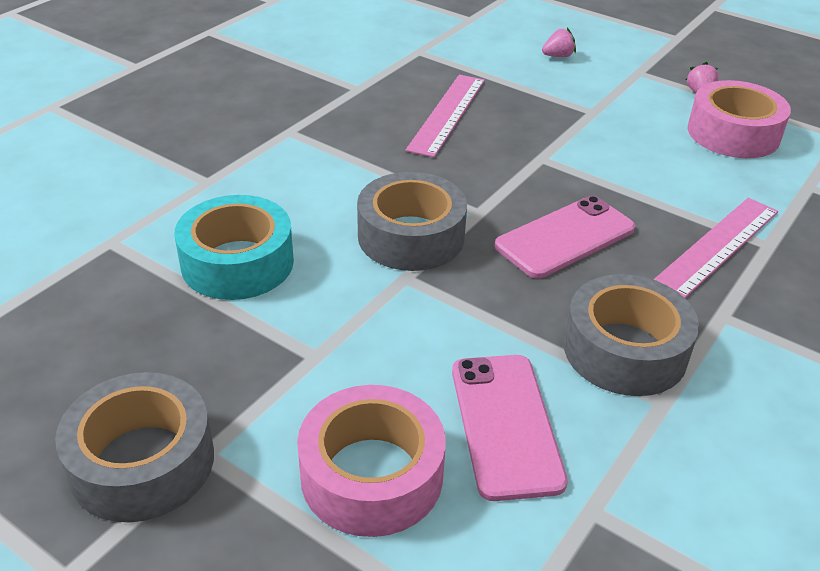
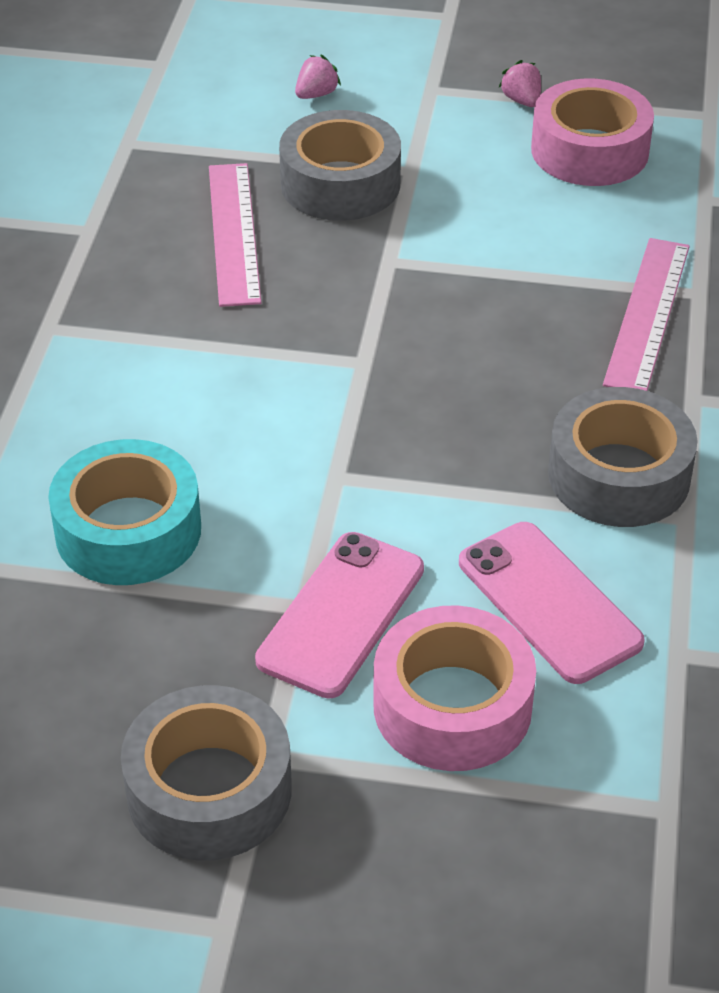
camera: 25 degrees left, 5 degrees up
(411, 236) = (307, 422): grey tape -> grey tape (340, 184)
(565, 237) = (480, 361): pink phone -> pink phone (341, 614)

